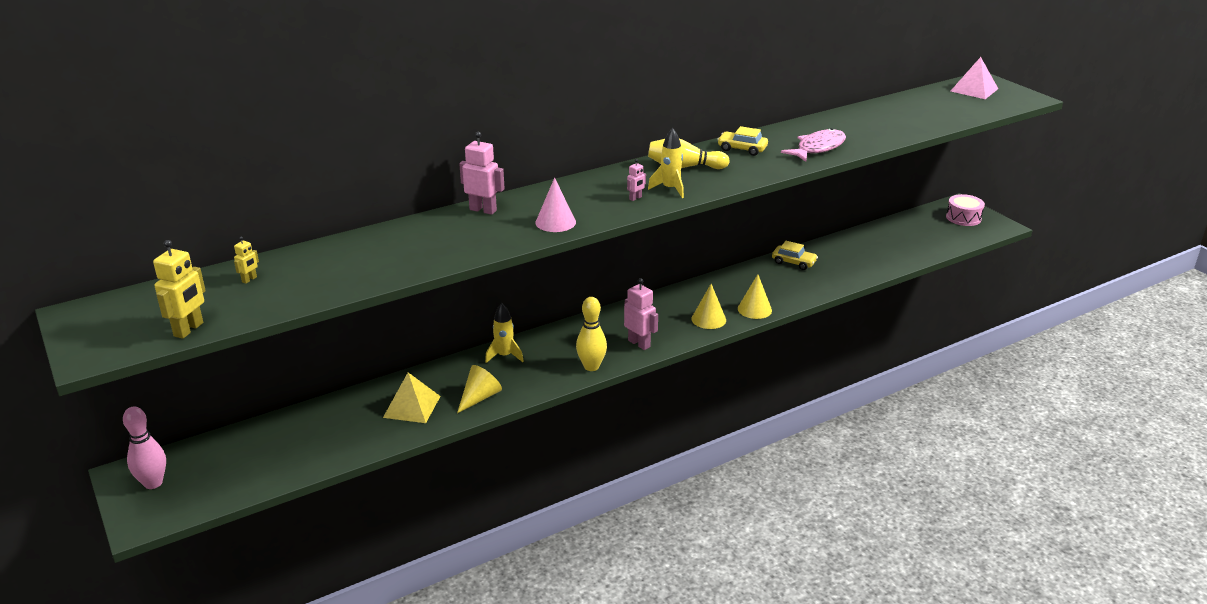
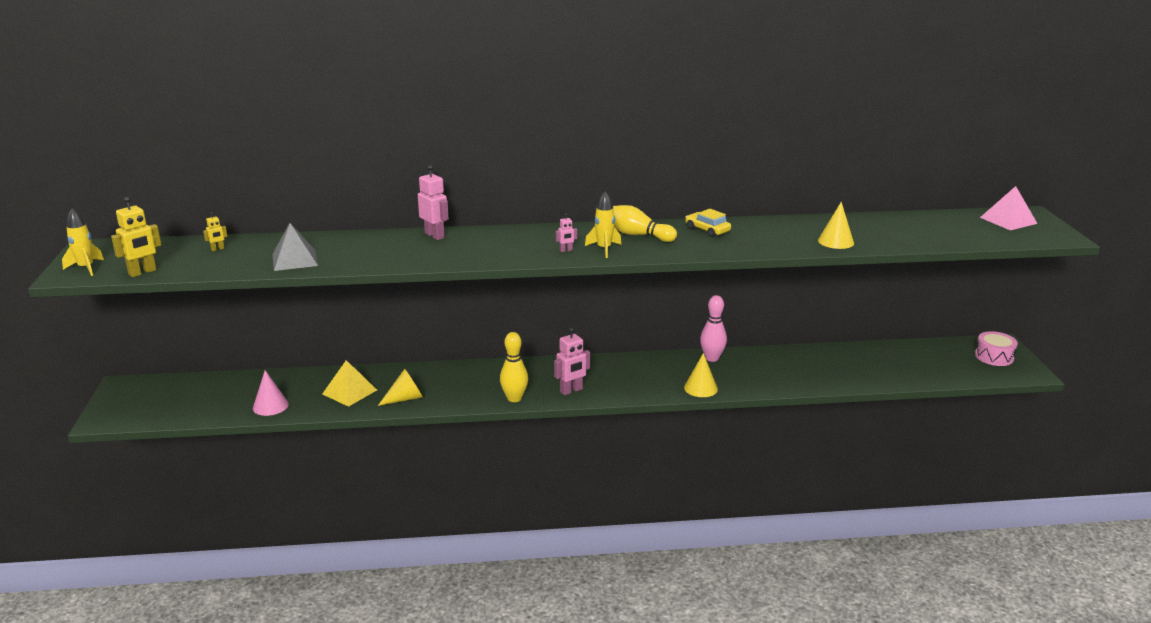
camera: 25 degrees right, 5 degrees down
(153, 483) = (133, 396): pink bowling pin -> pink bowling pin (712, 358)
(359, 272) = (295, 260): none -> grey pyramid
(504, 356) = (453, 373): yellow rocket -> yellow rocket (86, 268)
(555, 222) = (479, 255): pink cone -> pink cone (270, 406)
(639, 343) = (571, 391): pink robot -> pink robot turned 75 degrees clockwise
(708, 319) = (650, 386): yellow cone -> yellow cone (836, 241)
(793, 262) = (776, 358): yellow car -> none
(818, 148) = (780, 242): pink fish -> none

